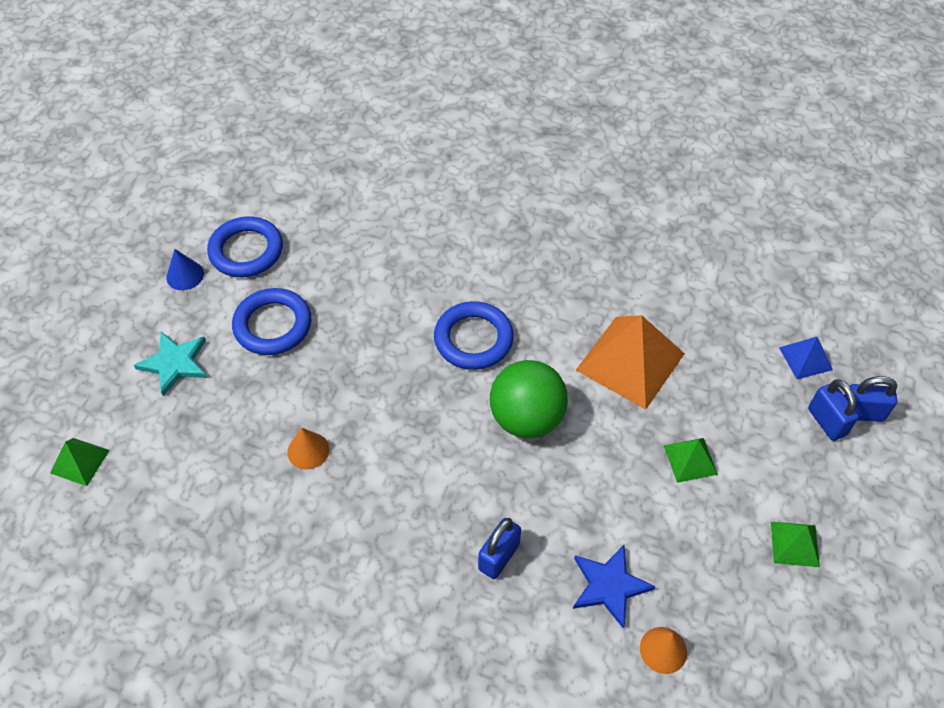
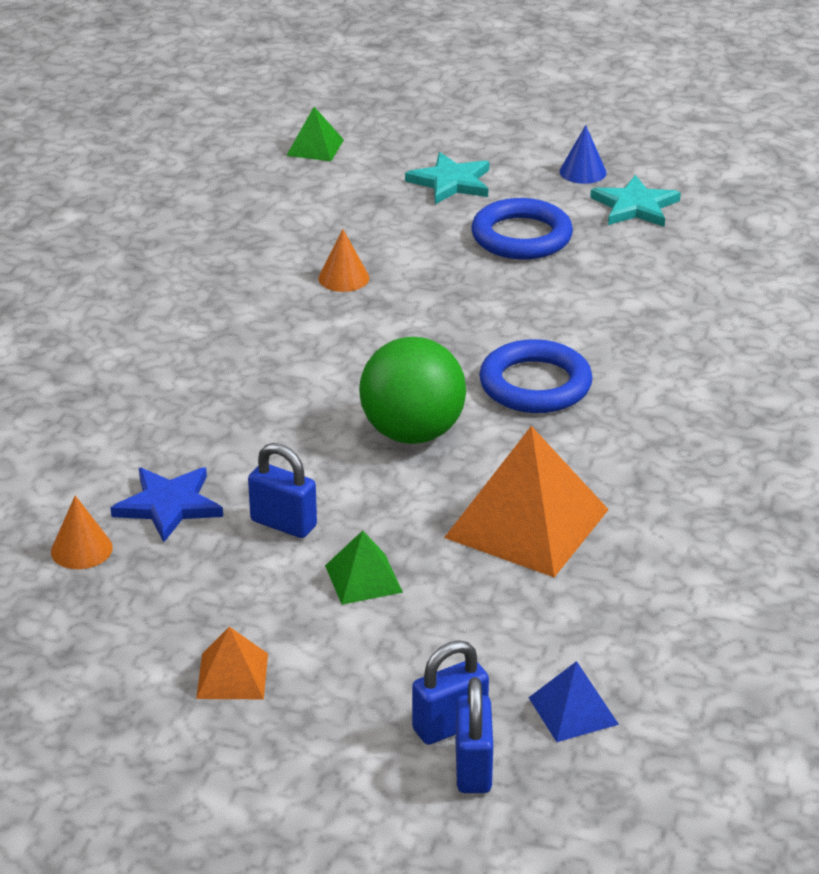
camera: 85 degrees right, 20 degrees down
(246, 251) = (635, 206): blue ring -> turquoise star
(499, 557) = (208, 419): blue padlock -> blue padlock (283, 523)
(794, 544) = (232, 675): green pyramid -> orange pyramid

